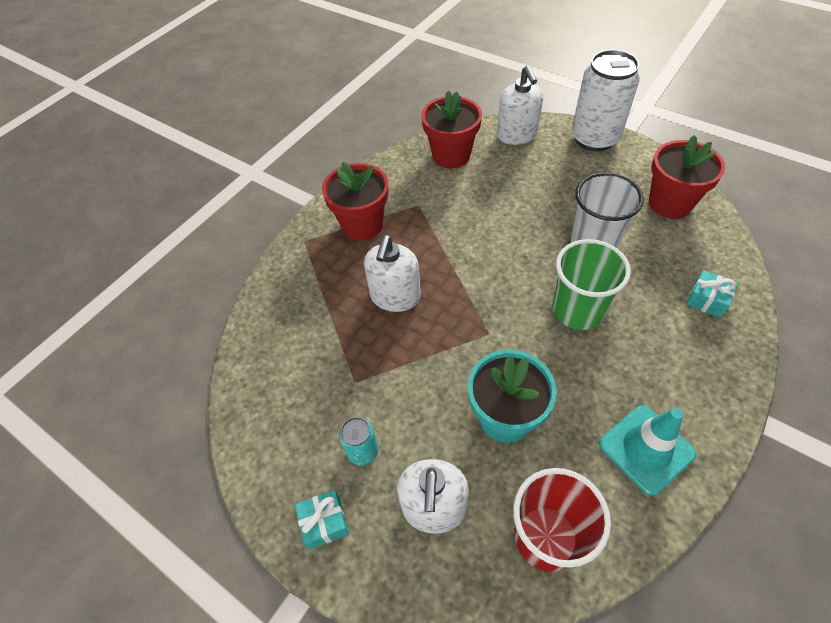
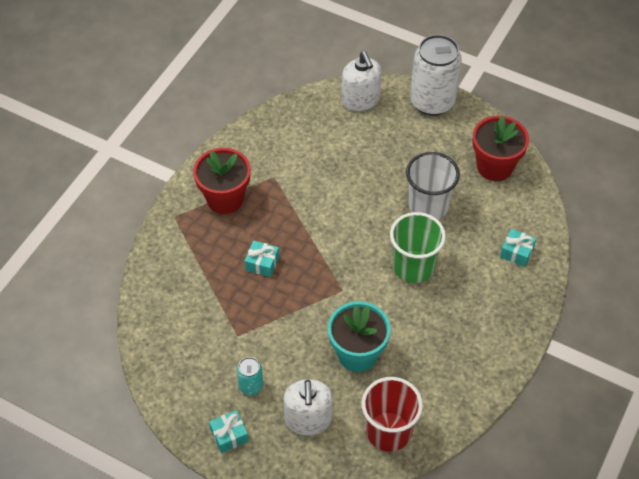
camera: 10 degrees left, 0 degrees up
(395, 296) = (262, 263): white soap dispenser -> turquoise gift
(451, 155) = (300, 124): red flower pot -> none
(646, 449) = (461, 369): turquoise traffic cone -> none

